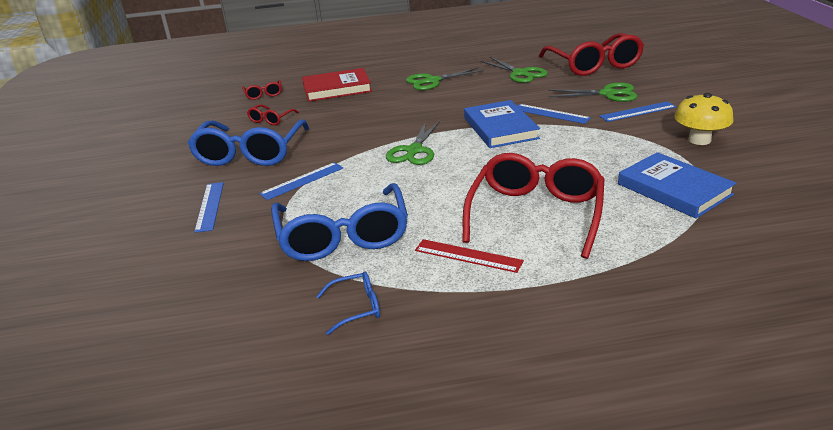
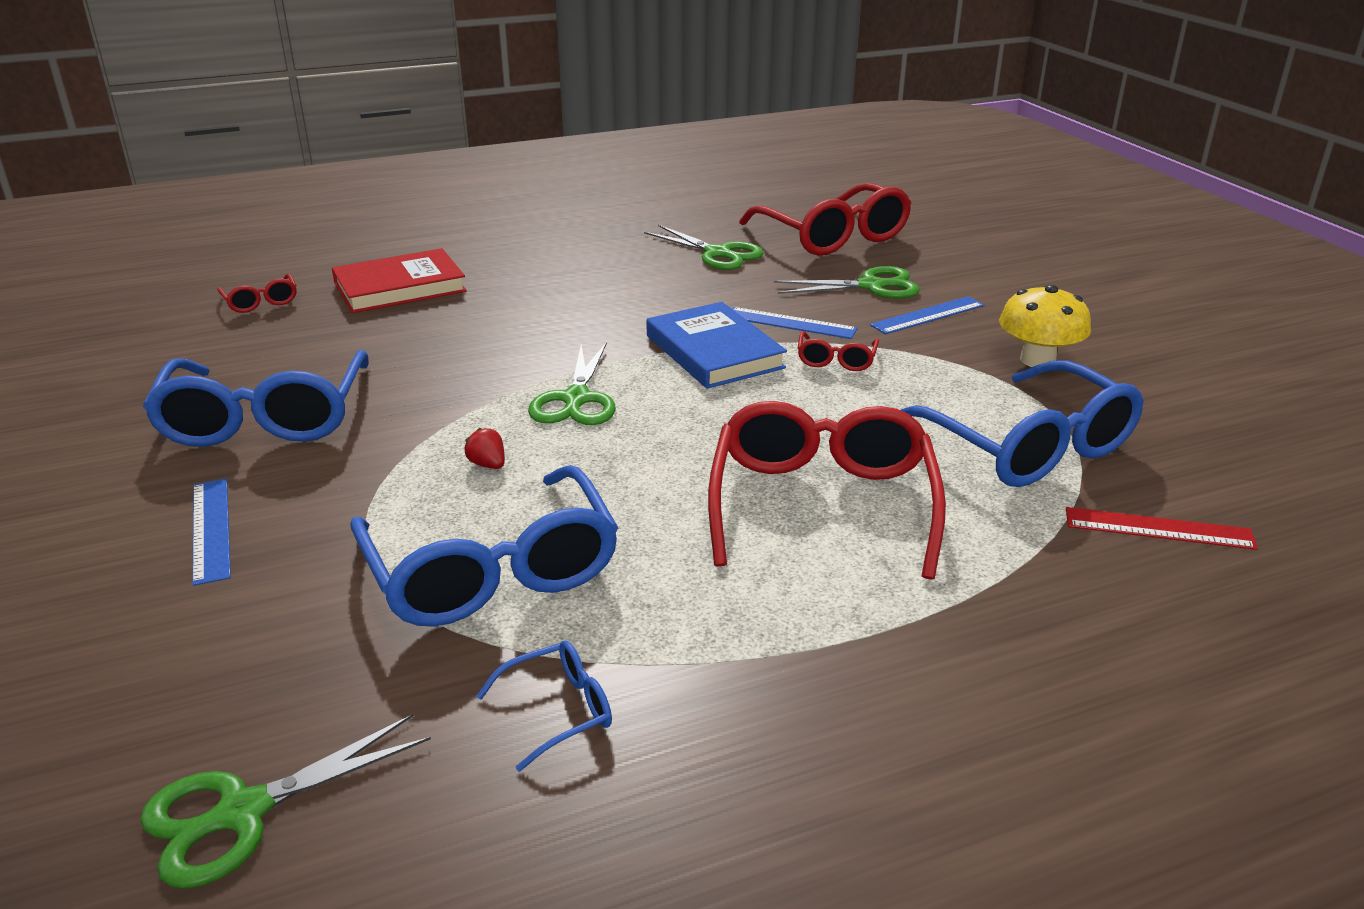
camera: 15 degrees left, 0 degrees up
(271, 120) = (288, 350): red glasses -> red glasses (836, 360)
(302, 181) = (383, 467): blue ruler -> none
(356, 182) = (488, 465): none -> red strawberry
(432, 81) = (570, 270): green scissors -> green scissors (241, 813)
(468, 256) = (730, 591): red ruler -> red ruler (1158, 529)
(674, 189) = (1027, 447): blue book -> blue glasses

